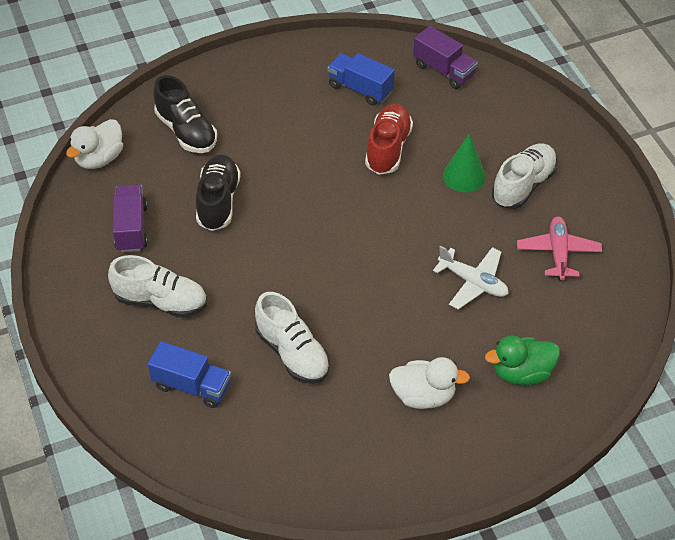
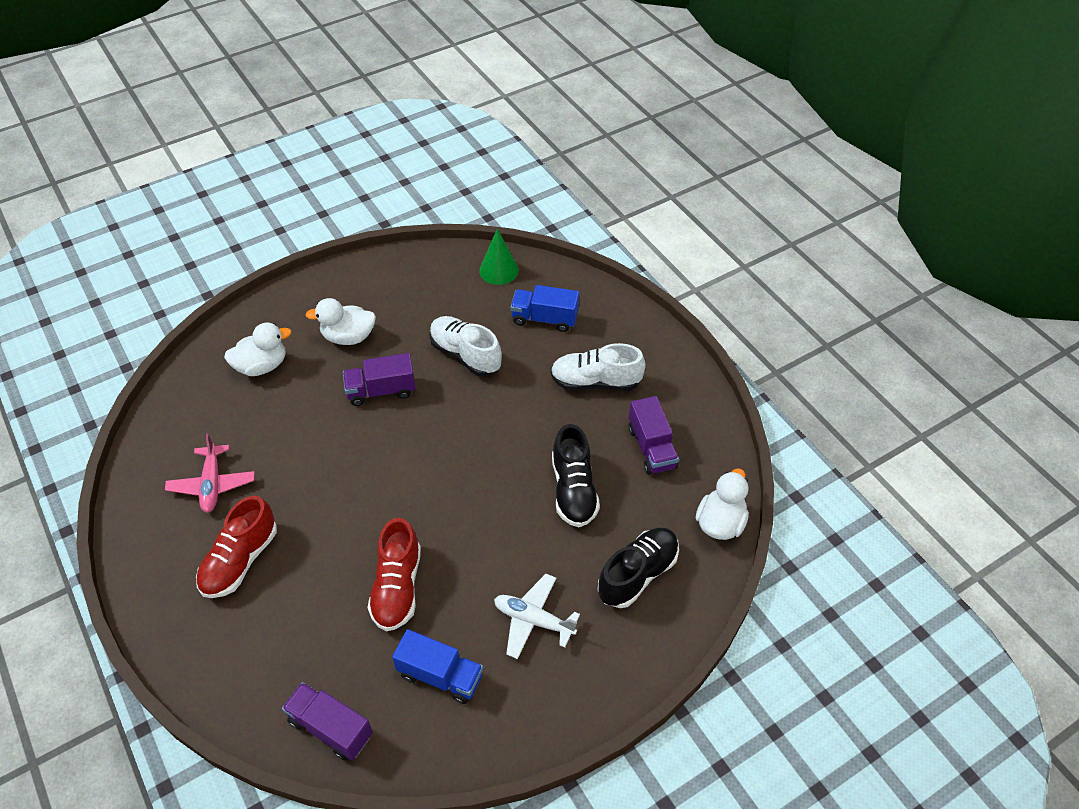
camera: 170 degrees right, 0 degrees up
(186, 131) = (637, 574): black shoe -> black shoe turned 90 degrees clockwise
(389, 324) = (381, 390): none -> purple truck
(464, 176) = (307, 563): green cone -> green cone (499, 270)
(473, 282) = (302, 441): white plane -> white plane (533, 620)
(521, 373) = (262, 366): green duck -> white duck
(523, 185) = (240, 560): white shoe -> red shoe

